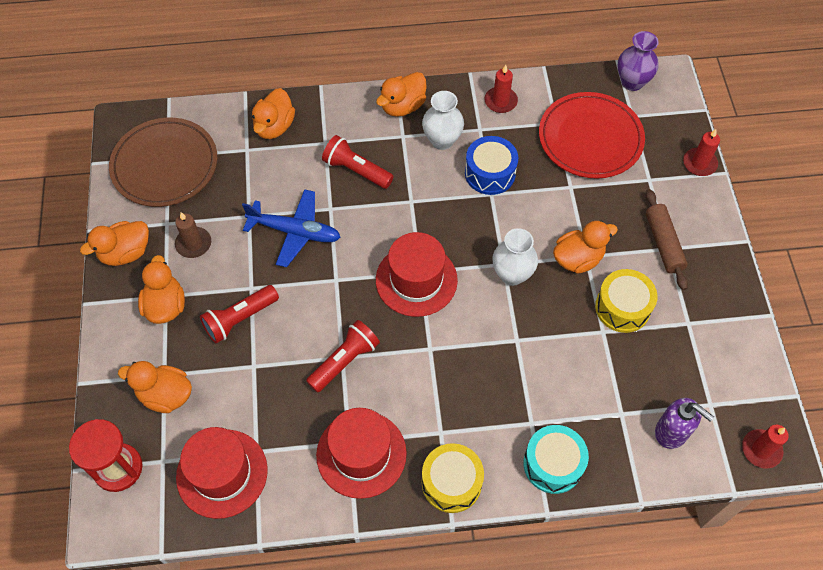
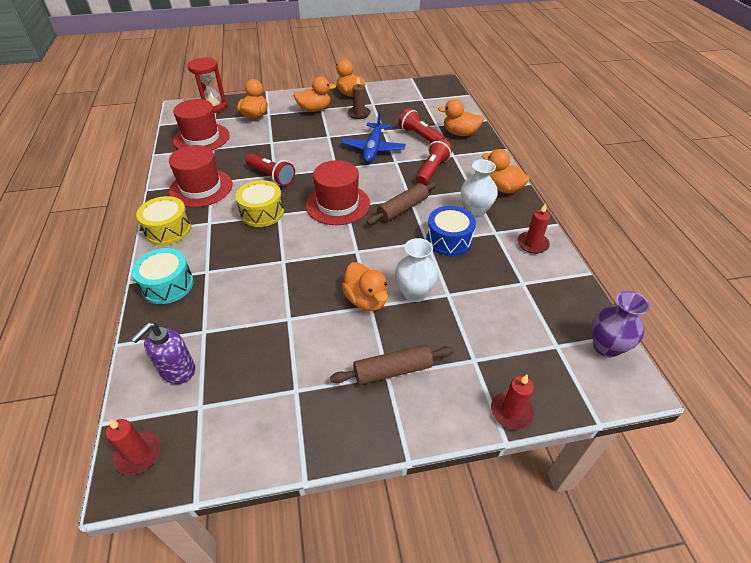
camera: 85 degrees right, 15 degrees down
(165, 165) = (415, 99): brown plate -> none
(240, 319) = (305, 134): red flashlight -> red flashlight (420, 136)
(431, 211) = (402, 209): none -> brown rolling pin
(512, 274) = (346, 256): white vase -> white vase (414, 293)
(590, 138) = (512, 309): red plate -> none
(622, 307) = (314, 333): yellow drum -> yellow drum (262, 212)

